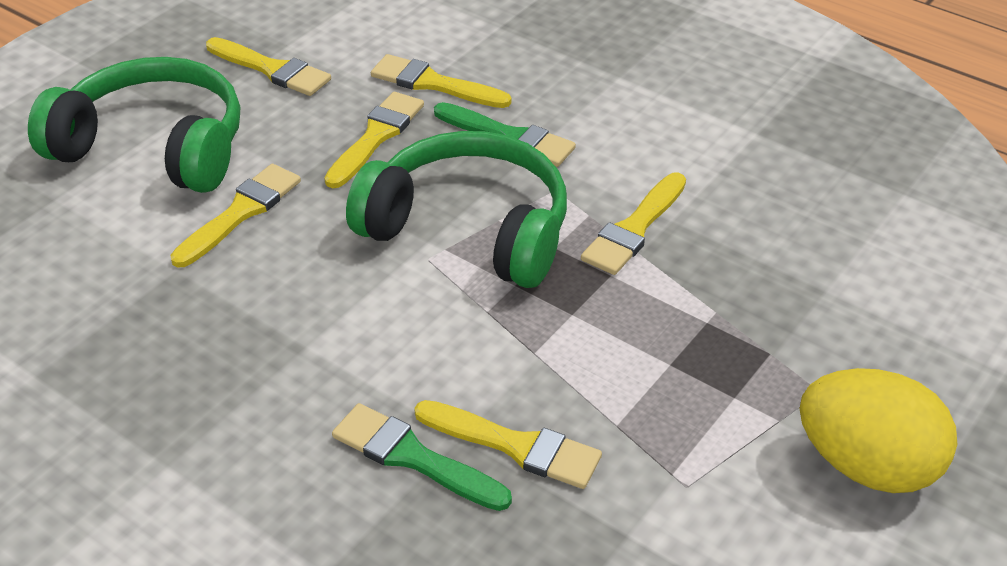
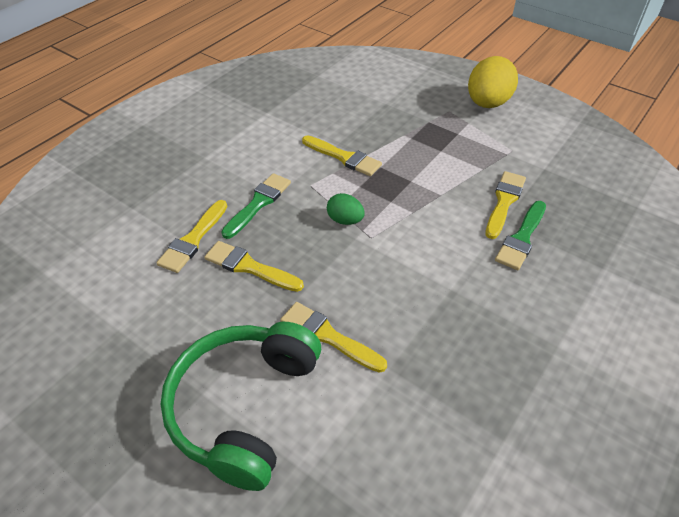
camera: 90 degrees left, 5 degrees up
(272, 69) = (152, 336): yellow brush -> none
(469, 229) = (345, 220): green headphones -> green egg

